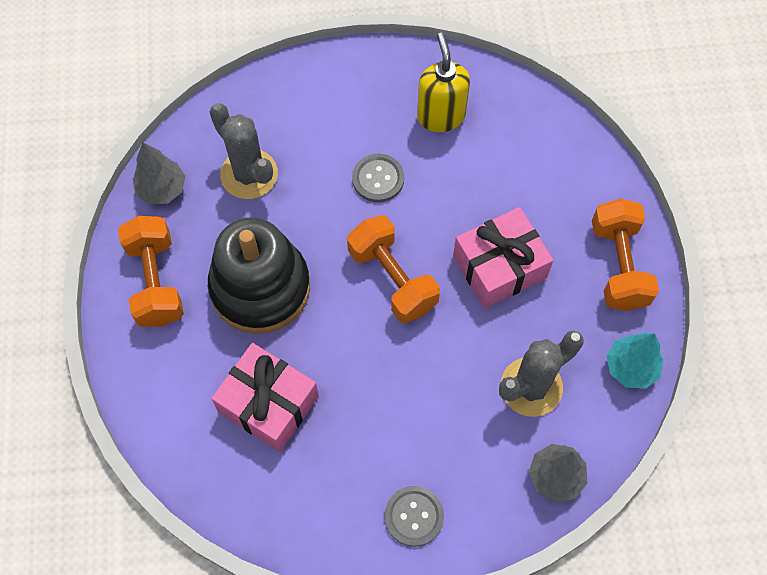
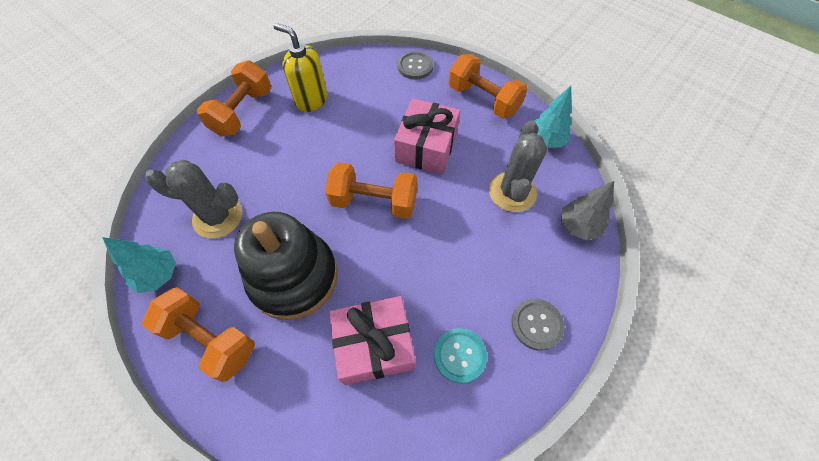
camera: 45 degrees left, 5 degrees down
(162, 189) = (159, 275): grey tree -> turquoise tree
(325, 476) = (459, 355): none -> turquoise button
(363, 76) = (243, 112): none -> orange dumbbell
(378, 179) = (307, 157): grey button -> grey button (415, 66)

